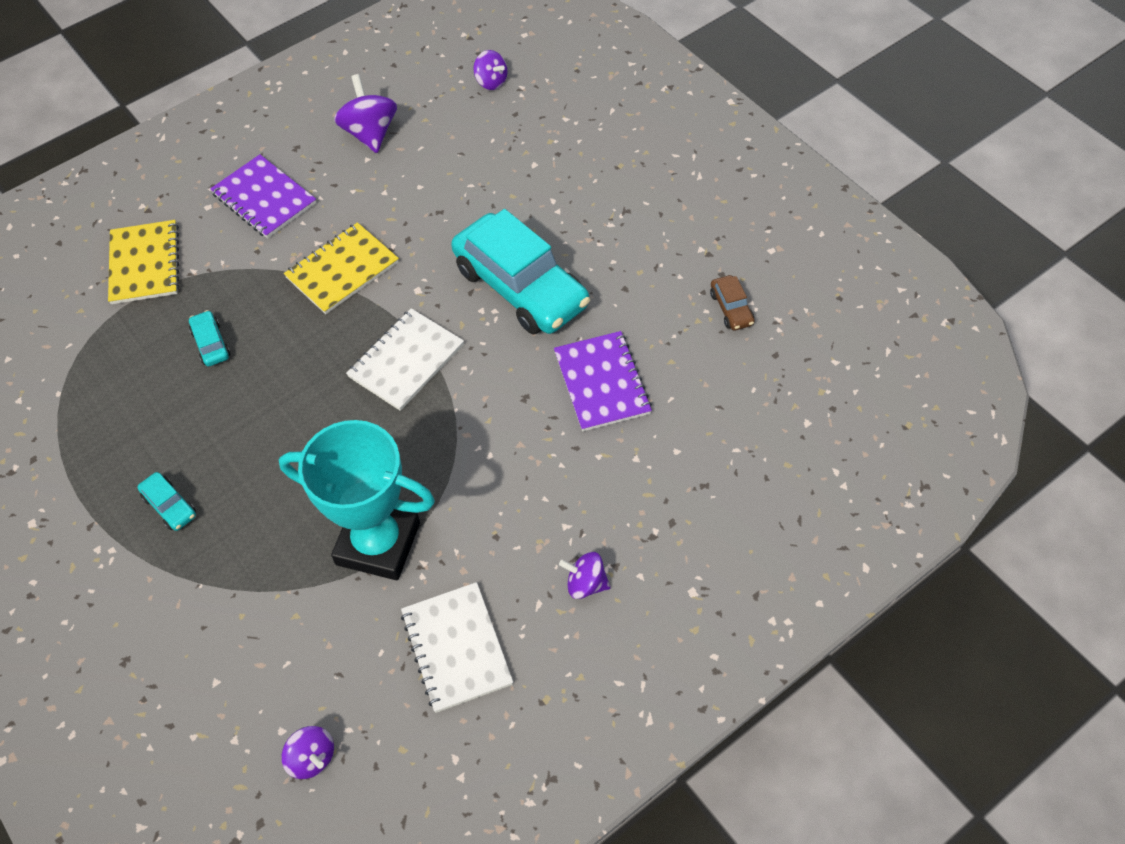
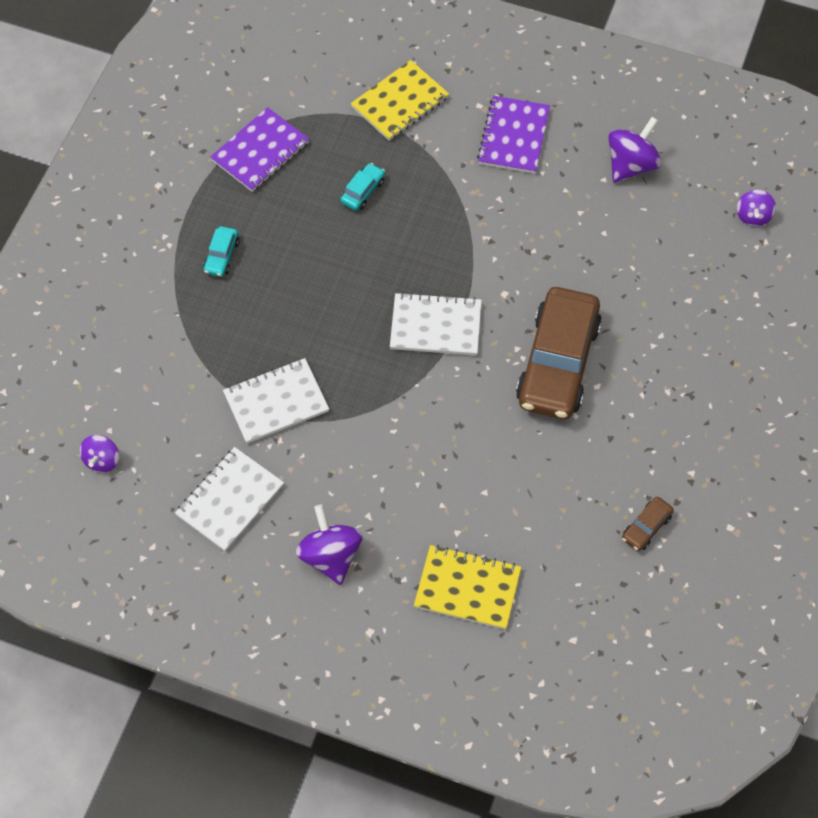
camera: 55 degrees right, 5 degrees up
(342, 270) = (486, 232): yellow notebook -> yellow notebook (467, 588)
(378, 543) = (276, 402): turquoise trophy -> white notebook
(521, 287) = (558, 363): turquoise car -> brown car
(585, 584) = (330, 555): purple spinning top -> purple spinning top, size x1.62
(602, 383) = (508, 471): purple notebook -> purple notebook (260, 151)

